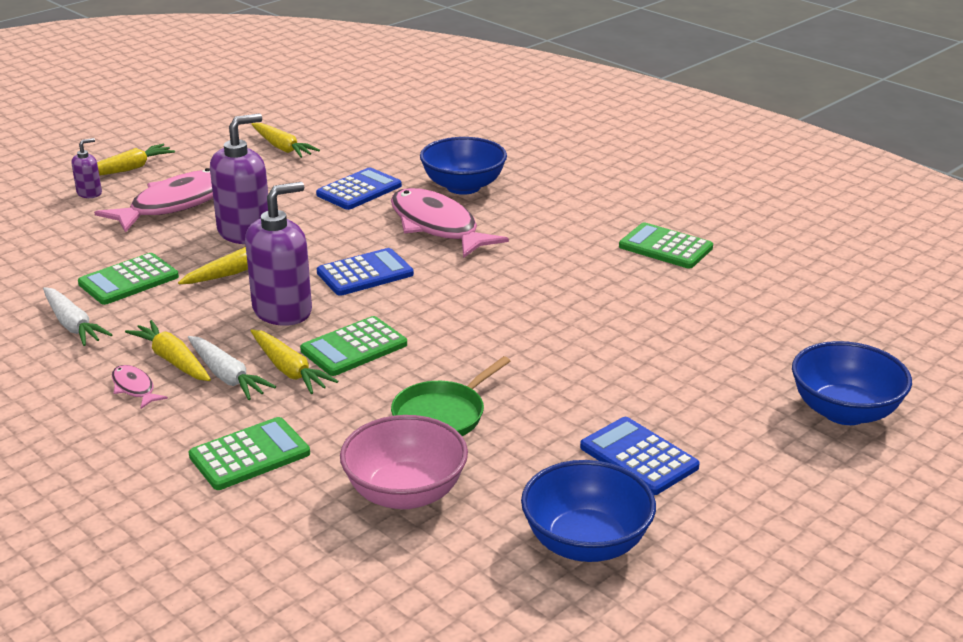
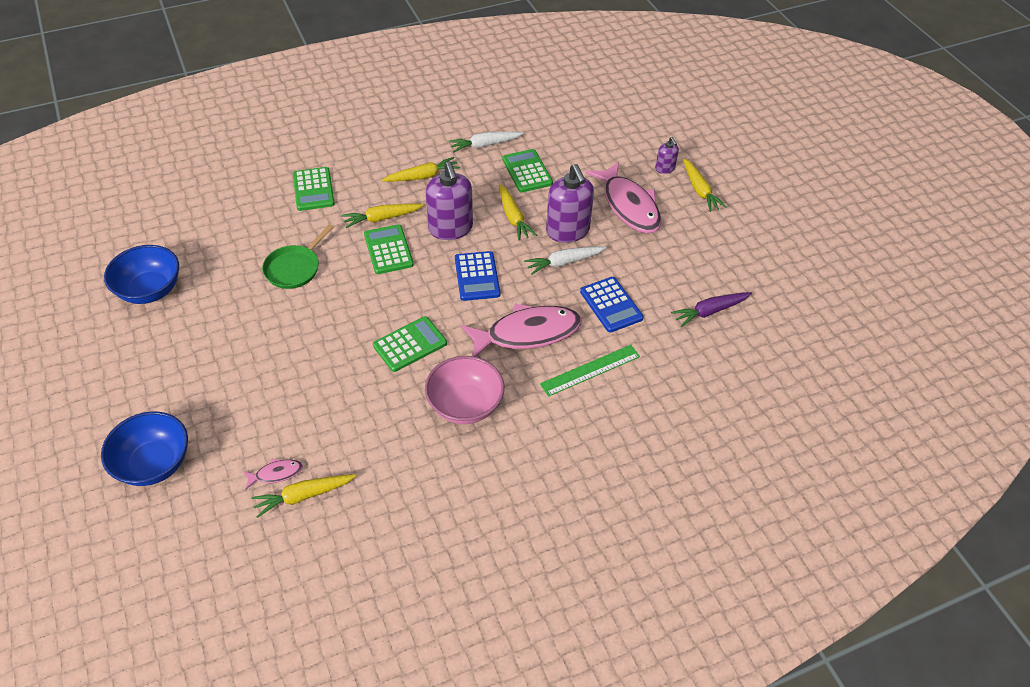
camera: 110 degrees right, 20 degrees up
(134, 388) = (403, 159): pink fish -> pink fish (276, 474)
(227, 376) = (392, 194): white carrot -> white carrot (564, 262)
(282, 148) = (712, 278): yellow carrot -> yellow carrot (304, 496)
(334, 143) = (710, 311): none -> purple carrot
(405, 493) = (240, 236): pink bowl -> pink bowl (465, 405)
(442, 415) = (294, 268): green pan -> green pan turned 120 degrees counterclockwise
(463, 187) = (590, 370): blue bowl -> green ruler
(639, 457) = (194, 338): blue calculator -> none
(665, 247) = (420, 465): green calculator -> green calculator (410, 344)

